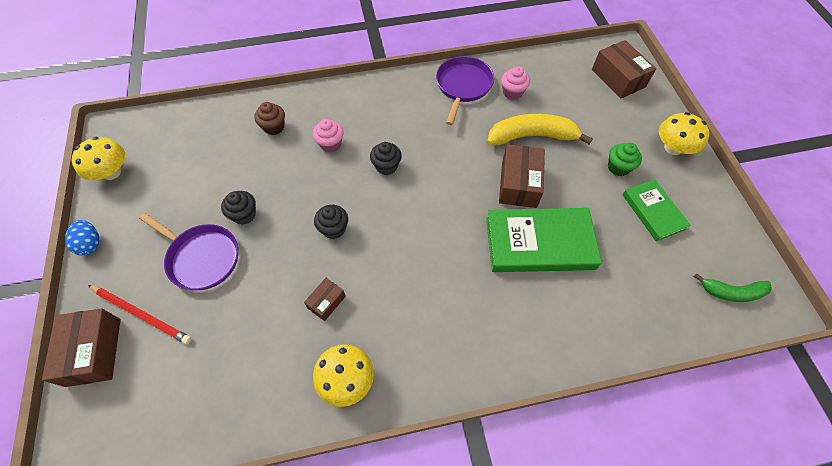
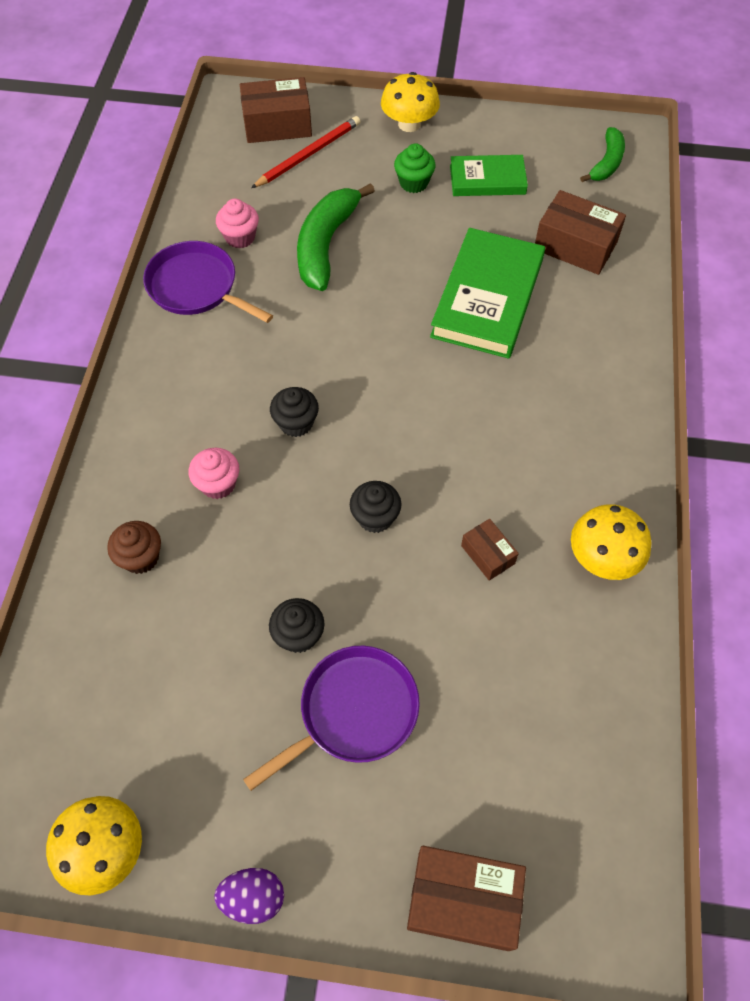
camera: 70 degrees left, 0 degrees up
(91, 244) = (253, 898): blue egg -> purple egg
(142, 315) = (423, 817): red pencil -> red pencil (309, 154)
(519, 184) = (394, 286): brown box -> brown box (575, 246)
(532, 136) = (326, 245): yellow banana -> green banana

